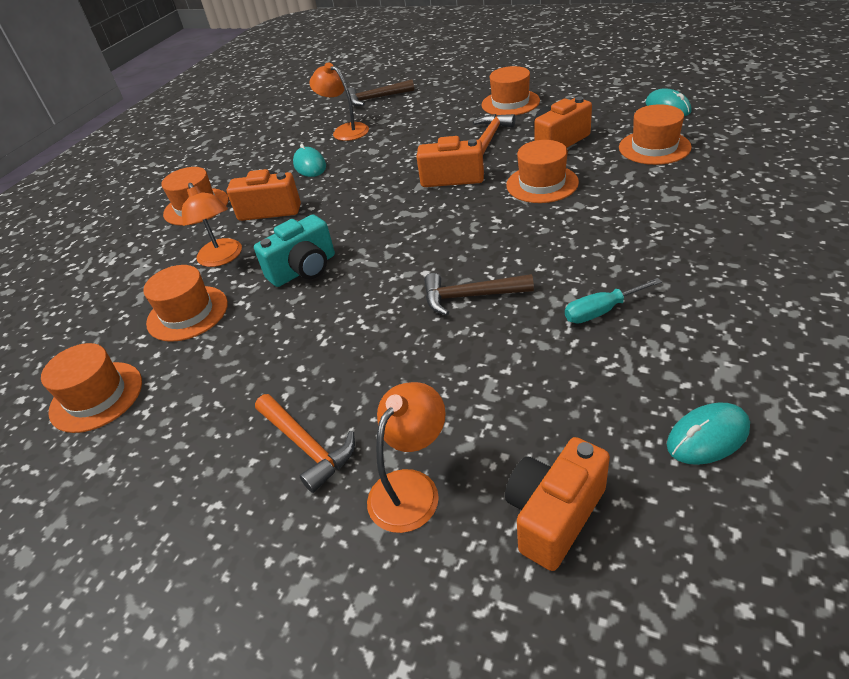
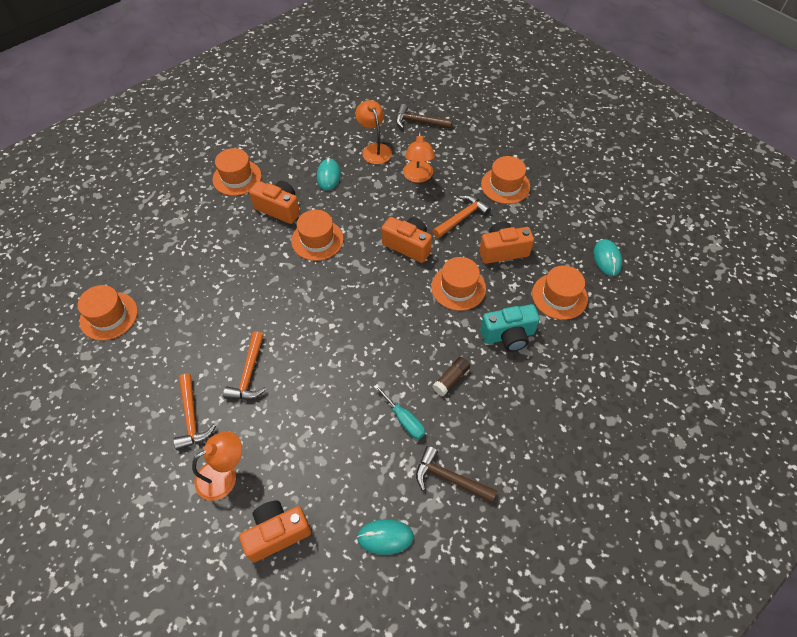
camera: 20 degrees right, 15 degrees up
(187, 313) = (184, 278): orange hat -> orange hat (317, 240)
(222, 258) = (226, 239): orange lamp -> orange lamp (418, 177)
(304, 269) = (266, 279): turquoise camera -> turquoise camera (508, 336)
(355, 362) = (249, 373): none -> orange hammer
(470, 296) = (342, 362): brown hammer -> brown hammer (449, 478)
(601, 311) = (404, 420): turquoise screwdriver -> turquoise screwdriver turned 135 degrees counterclockwise
(616, 253) = (451, 379): none -> brown glue stick

